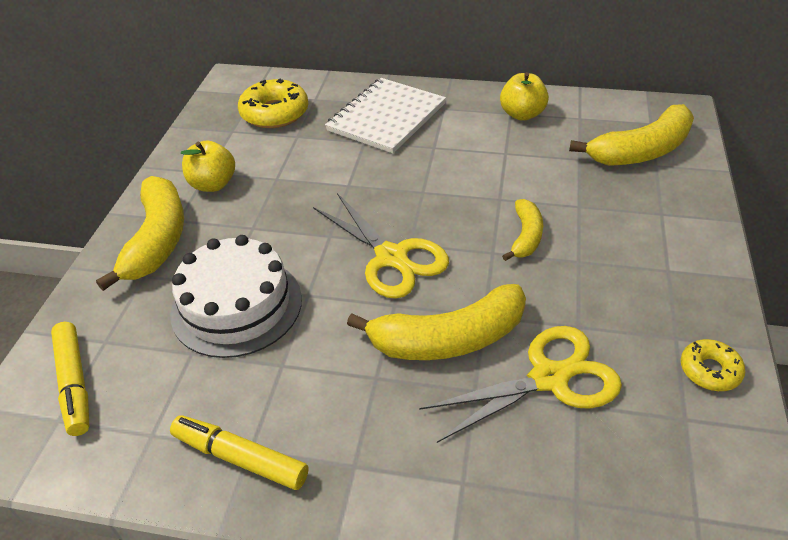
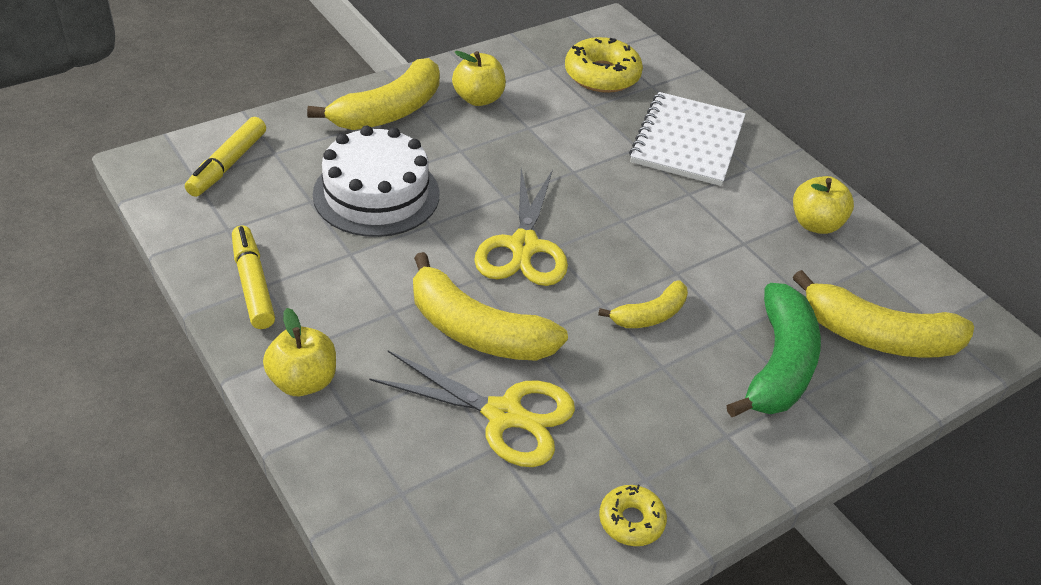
camera: 40 degrees right, 0 degrees up
(386, 117) = (687, 141): white notebook -> white notebook turned 60 degrees counterclockwise
(392, 493) = (303, 381): none -> yellow apple
(627, 207) = (779, 365): none -> green banana

